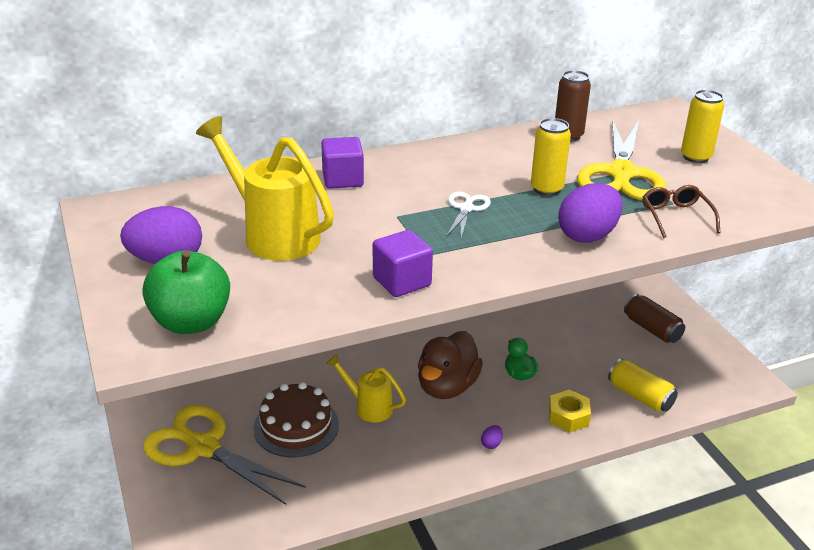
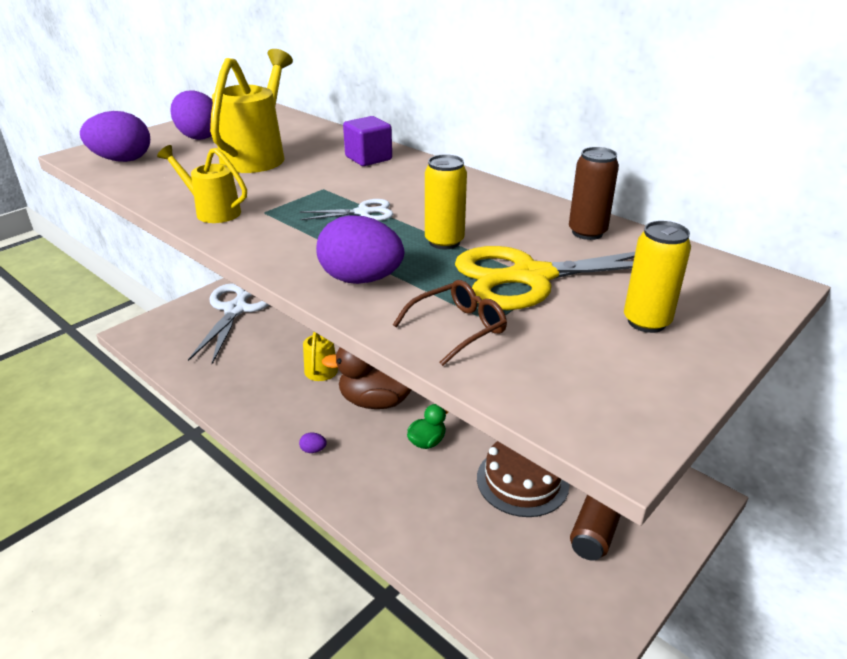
camera: 65 degrees right, 0 degrees up
(191, 322) = (122, 160): green apple -> purple egg
(203, 447) = (236, 309): yellow scissors -> white scissors
(296, 426) = (279, 339): brown cake -> brown cake (522, 480)
(402, 281) = (212, 211): purple cube -> yellow watering can
(568, 416) = (384, 494): yellow nut -> none
(640, 396) = (457, 547): yellow can -> none

